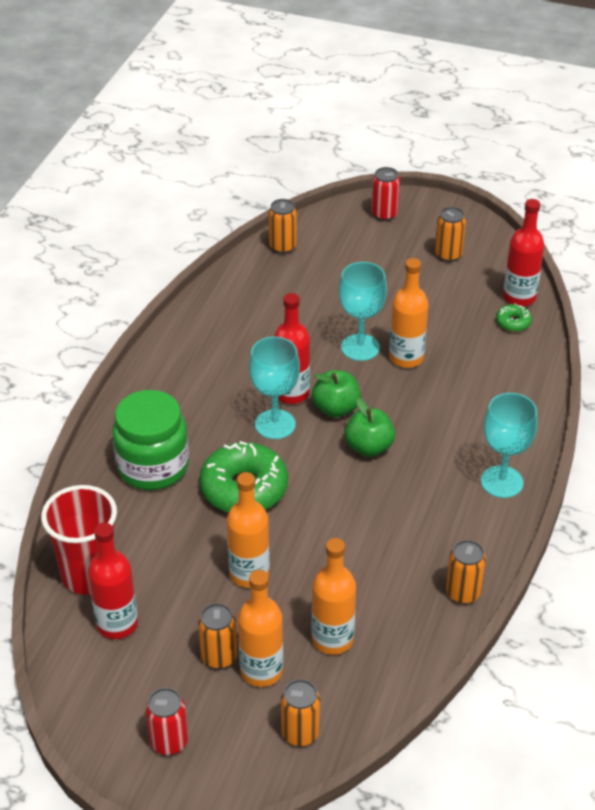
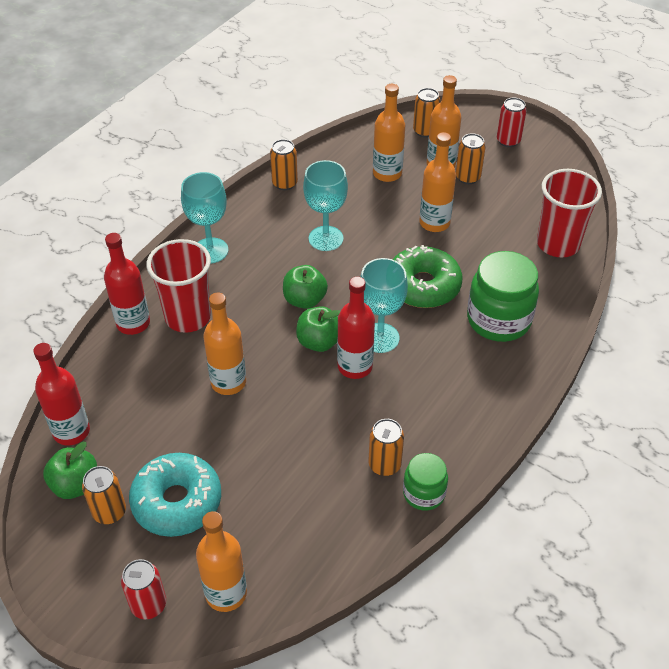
camera: 165 degrees left, 5 degrees up
(117, 624) = (537, 209): red bottle -> red bottle (133, 323)
(200, 309) = (424, 493): none -> green jar
(282, 247) = (300, 575): orange can -> orange can (384, 465)
(332, 228) = (226, 593): none -> orange bottle
(360, 347) = (268, 404): turquoise goblet -> turquoise goblet (326, 238)
(399, 269) = (177, 502): none -> turquoise donut
(481, 407) = (188, 317): none -> red cup
(487, 265) = (75, 485): none -> green apple
(513, 322) = (99, 400): green donut -> none

